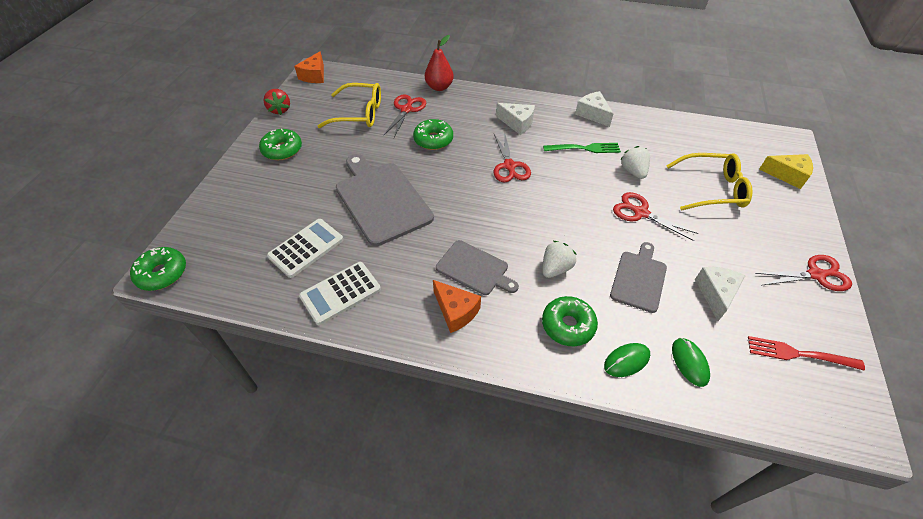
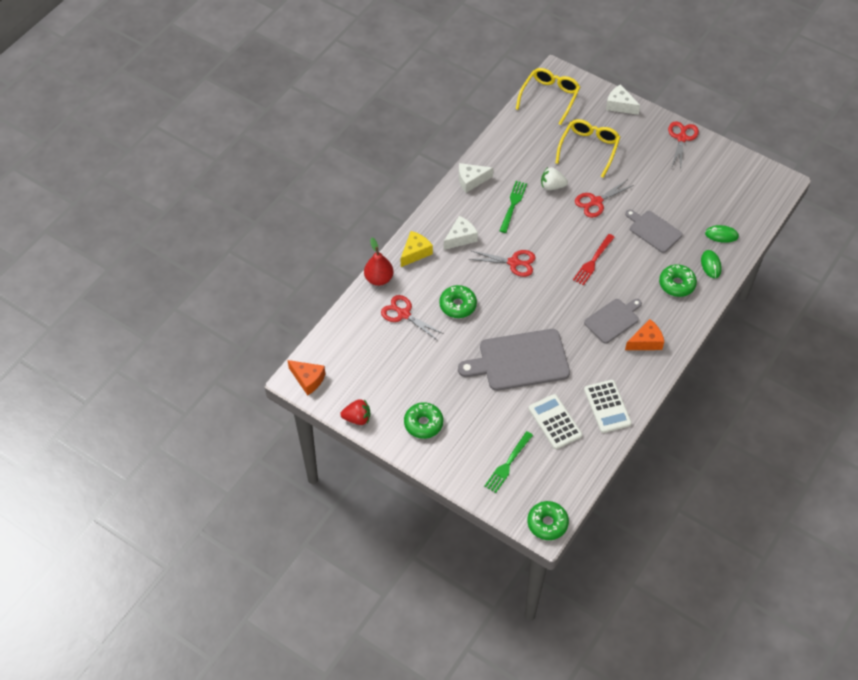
camera: 70 degrees left, 5 degrees up
(242, 221) = (508, 464): none -> green fork
(359, 113) = (393, 353): yellow glasses -> yellow glasses (549, 97)
(555, 268) = (629, 273): white strawberry -> none
(716, 294) = (679, 196): white cheese -> white cheese (620, 105)
(787, 175) = (592, 98): yellow cheese -> yellow cheese (415, 253)
(798, 354) = (732, 181): red fork -> red fork (593, 261)

